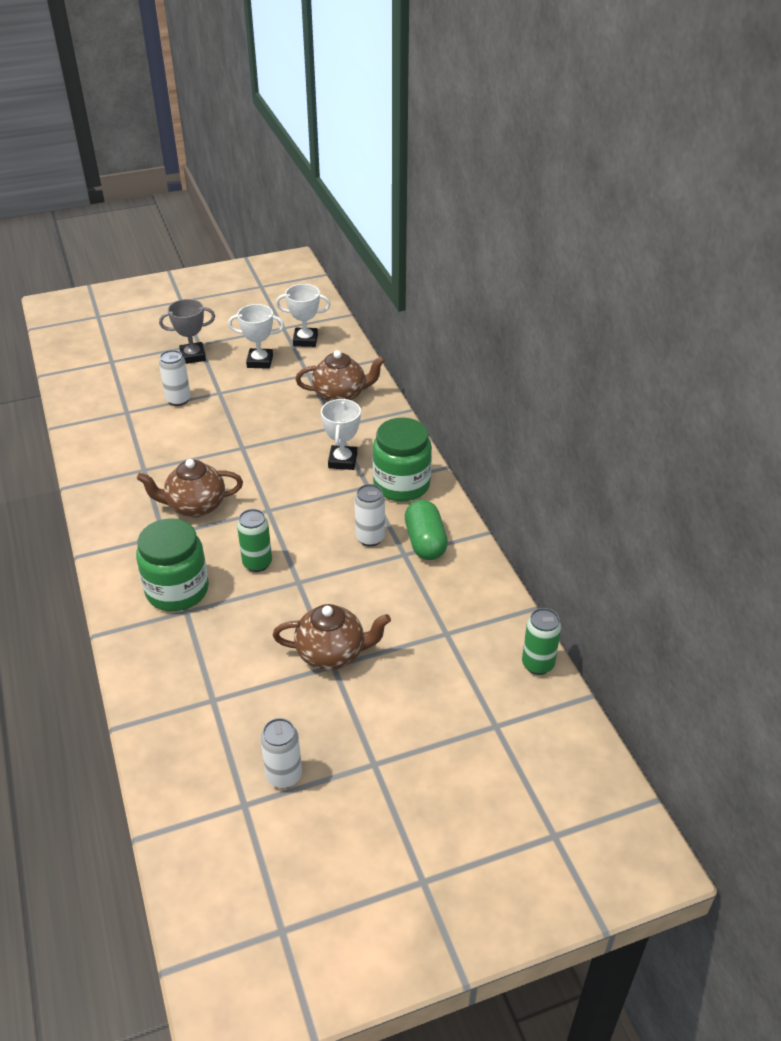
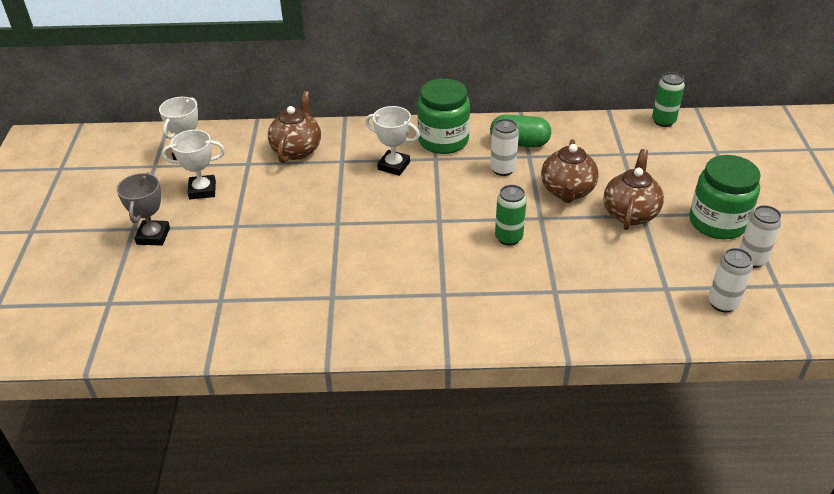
camera: 70 degrees left, 0 degrees up
(177, 590) = (525, 293): green jar -> green jar (717, 222)
(178, 400) = (227, 257): white can -> white can (722, 303)
(195, 506) = (411, 267): brown teapot -> brown teapot (567, 191)
(260, 361) = (202, 190): white trophy -> white trophy turned 60 degrees clockwise

